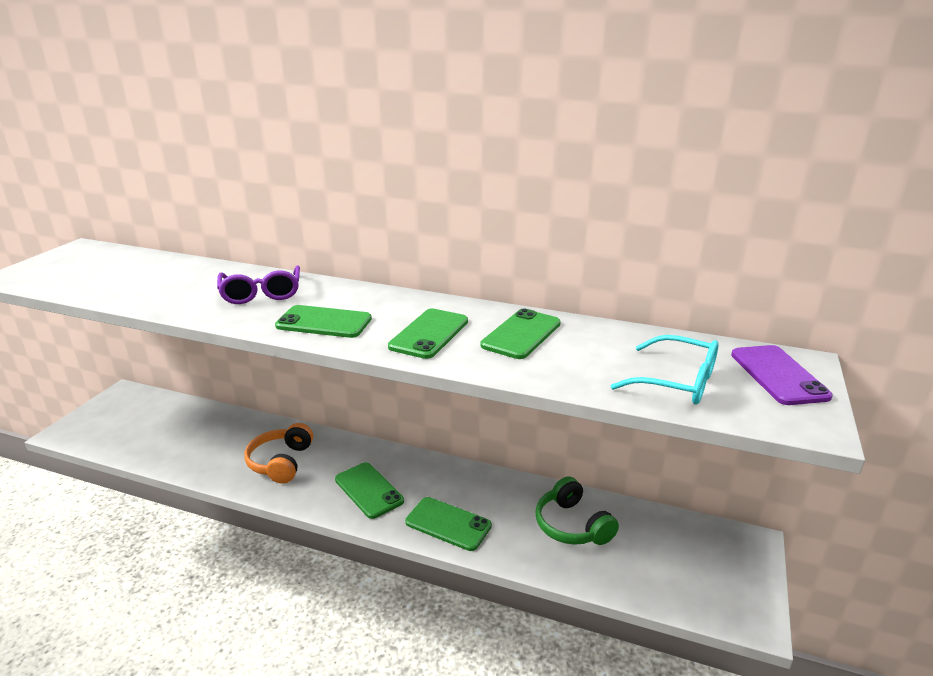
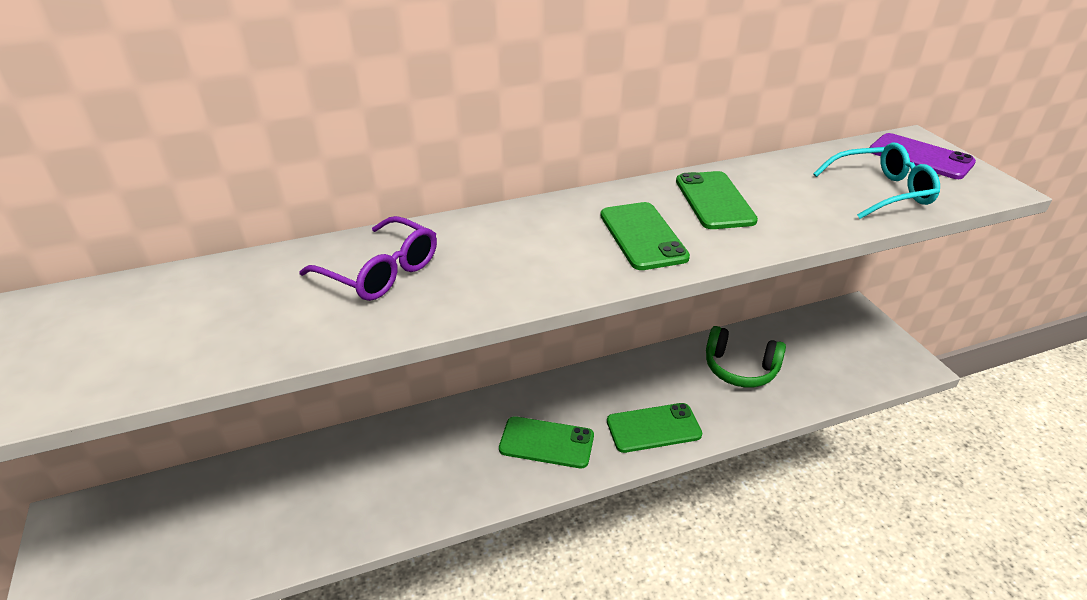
camera: 40 degrees left, 10 degrees up
(281, 462) = (418, 471): orange headphones -> none
(324, 322) = (521, 272): green phone -> none

